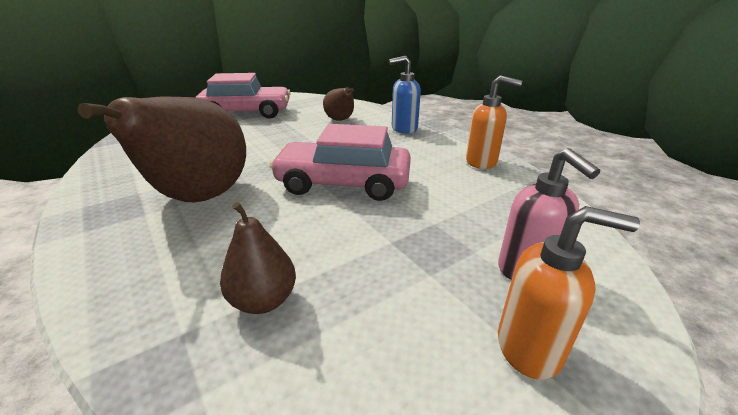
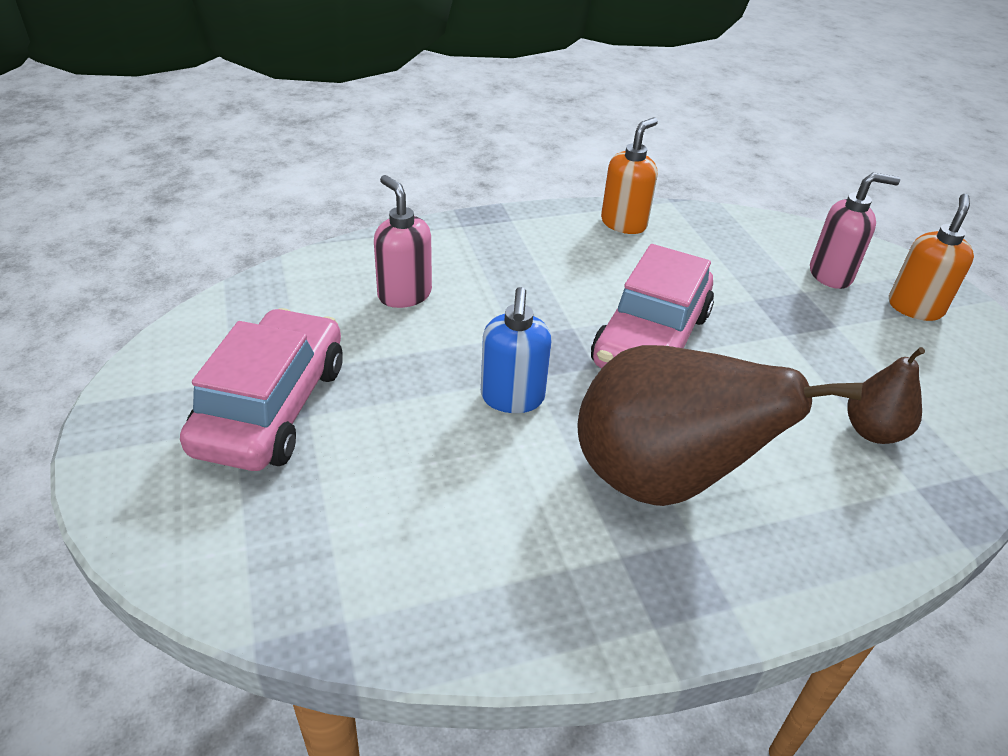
camera: 75 degrees left, 10 degrees up
(340, 120) = (404, 294): brown pear -> pink soap dispenser
(403, 129) = (484, 245): blue soap dispenser -> blue soap dispenser (512, 398)

